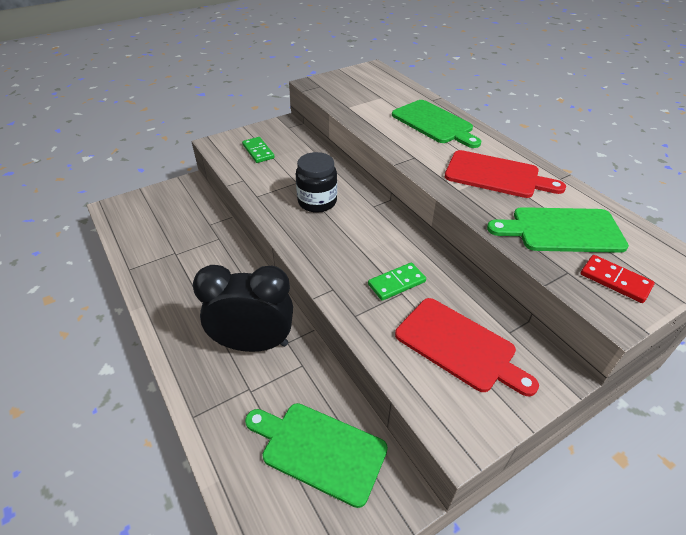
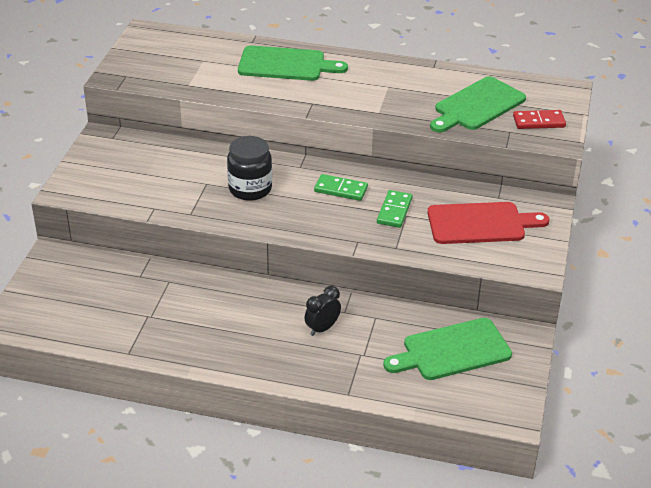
camera: 45 degrees left, 5 degrees down
(254, 344) = (322, 328): black clock -> black clock, size x0.46
(258, 151) = (123, 176): green domino -> green domino (340, 190)
(496, 175) = (390, 87): red cutting board -> none

